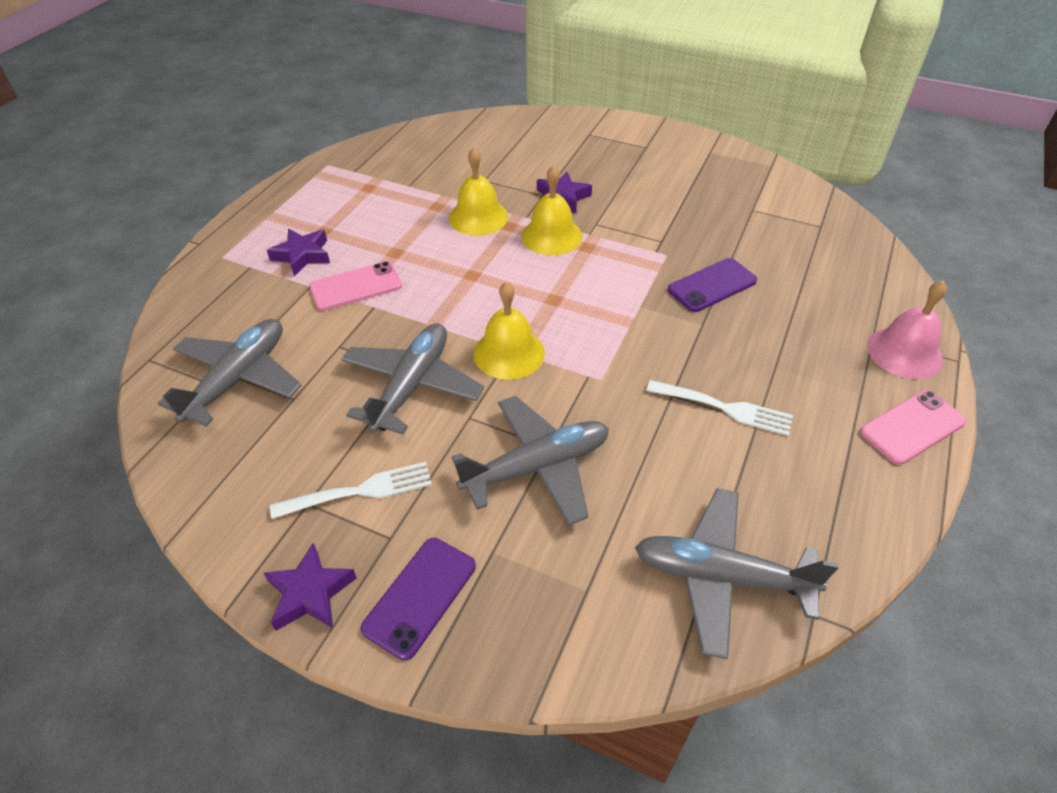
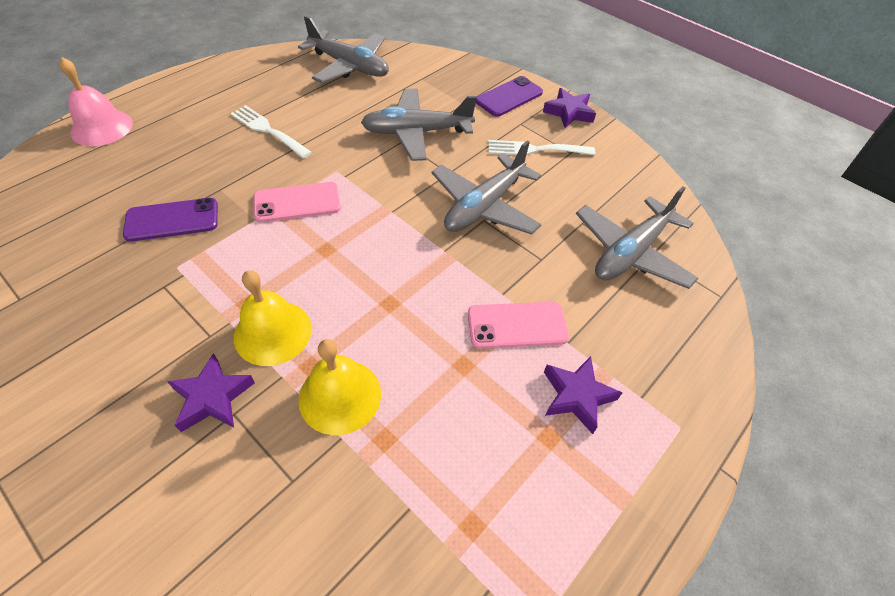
camera: 165 degrees left, 5 degrees up
(509, 353) = (395, 210): yellow bell -> none
(912, 427) = (166, 91): pink phone -> pink phone (297, 202)

